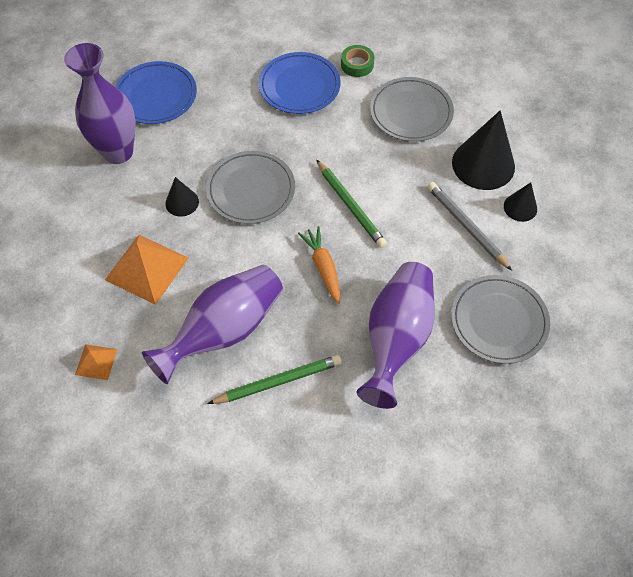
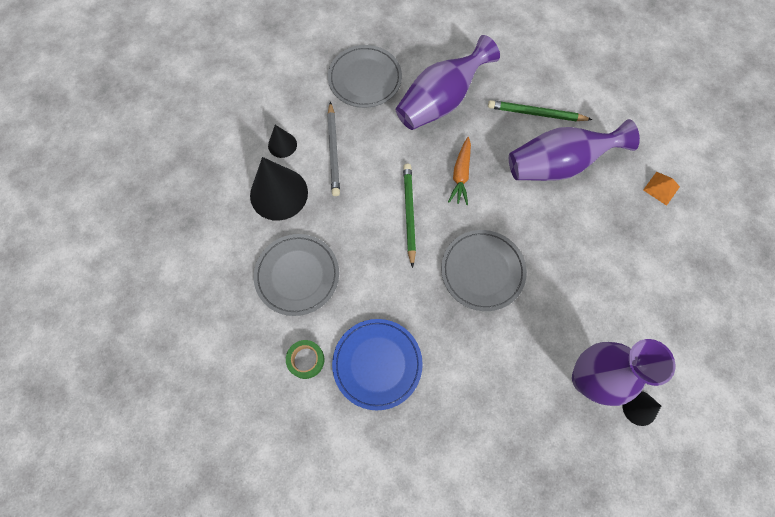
camera: 150 degrees left, 10 degrees up
(147, 268) = (599, 243): orange pyramid -> none
(156, 96) = (524, 433): blue plate -> none
(182, 202) = (547, 290): black cone -> black cone (639, 407)

